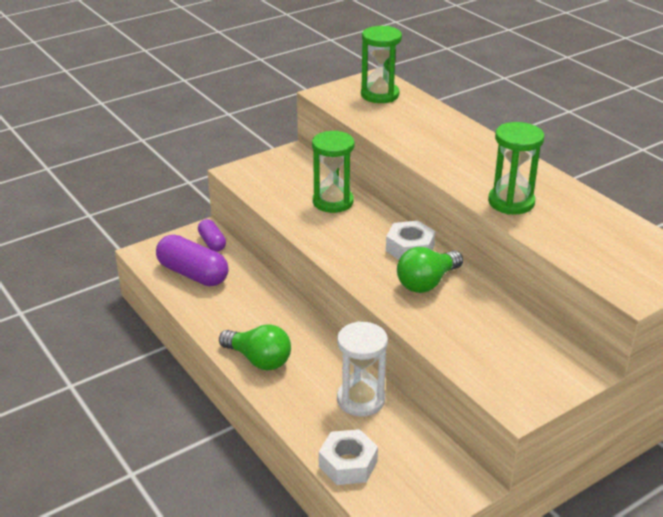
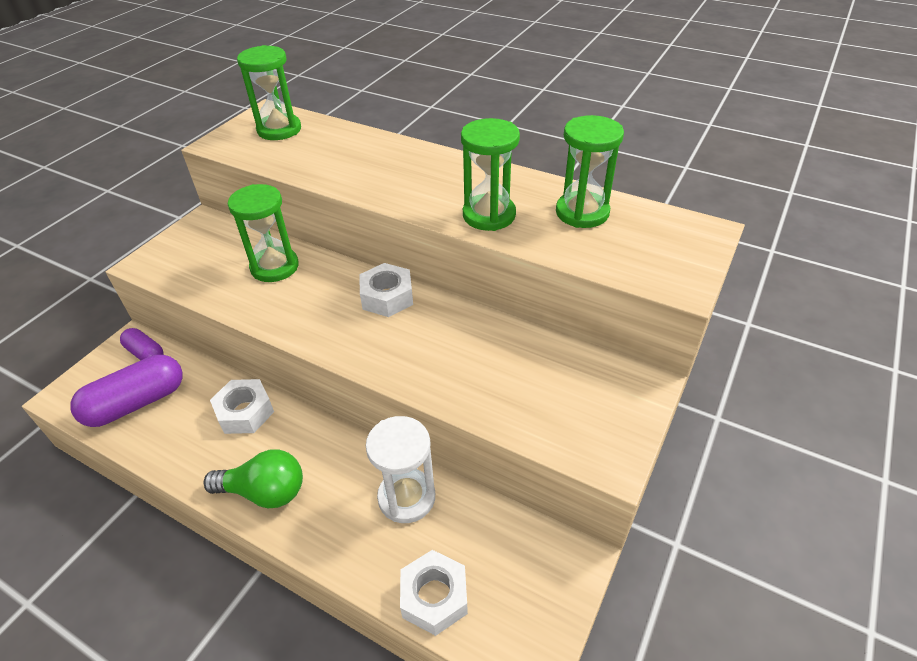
camera: 25 degrees left, 10 degrees up
(193, 274) = (136, 403): purple capsule -> purple capsule turned 45 degrees counterclockwise
(268, 305) = (245, 412): none -> white nut
(427, 283) = (427, 334): green light bulb -> none
(591, 221) = (582, 212): none -> green hourglass

